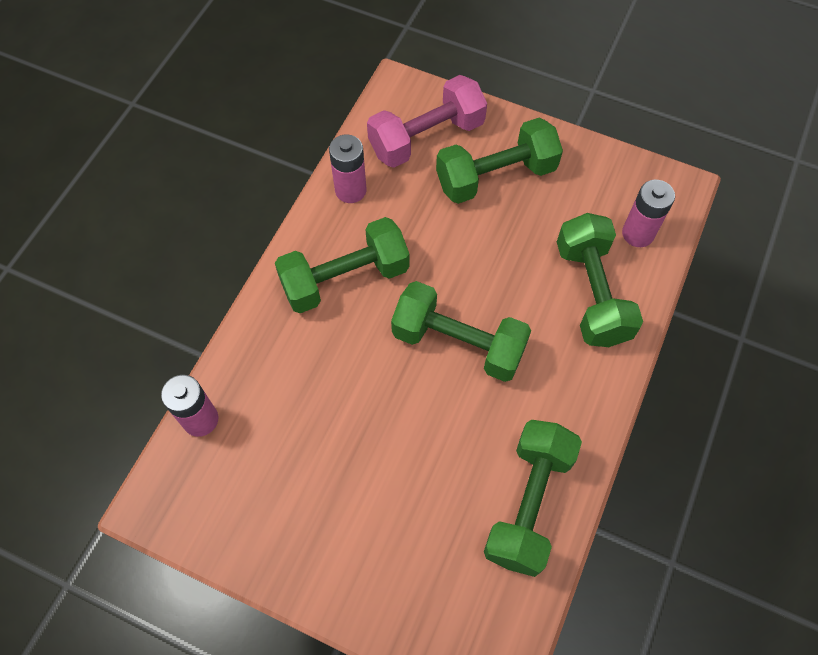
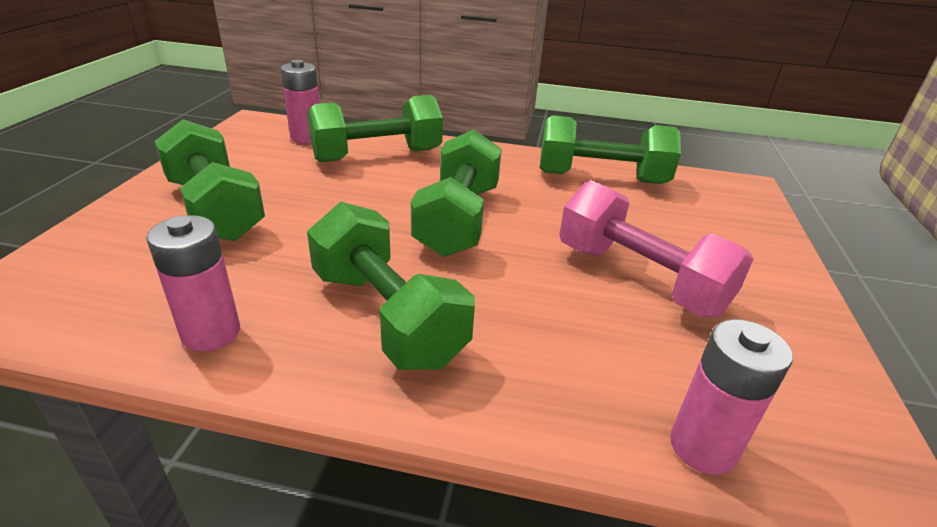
camera: 105 degrees left, 30 degrees down
(426, 137) = (122, 266): pink dumbbell -> pink dumbbell (639, 278)

